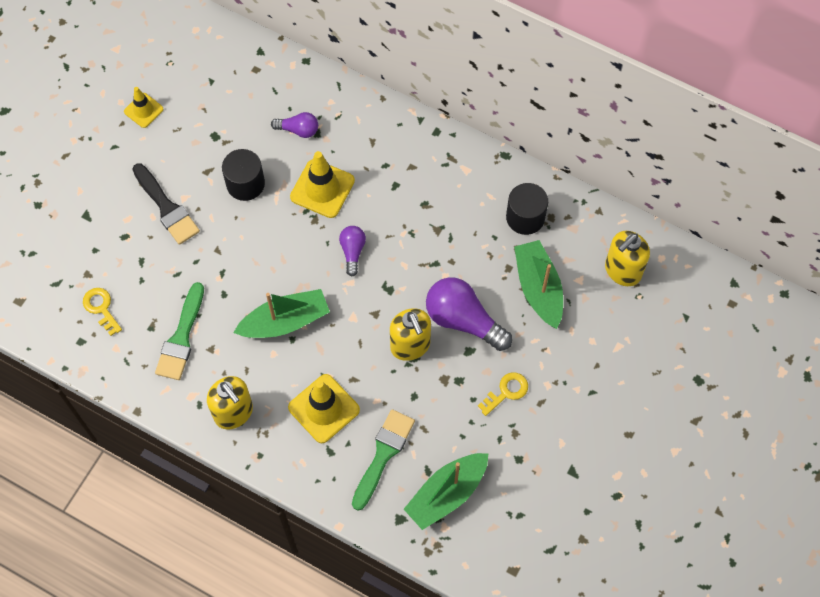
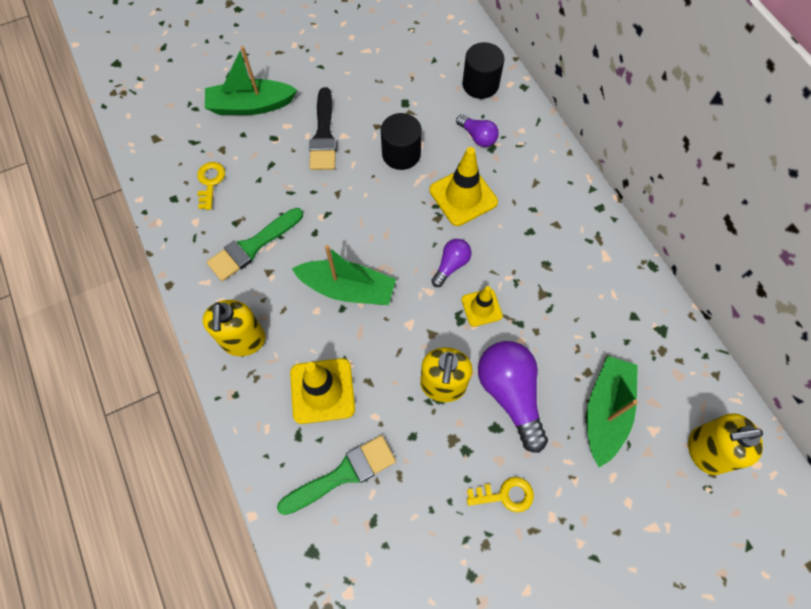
camera: 35 degrees right, 0 degrees up
(143, 110) = (364, 52): yellow traffic cone -> yellow traffic cone (481, 307)
(446, 494) = (375, 559): green boat -> green boat (251, 105)
(525, 217) = (636, 334): black cylinder -> black cylinder (480, 84)

